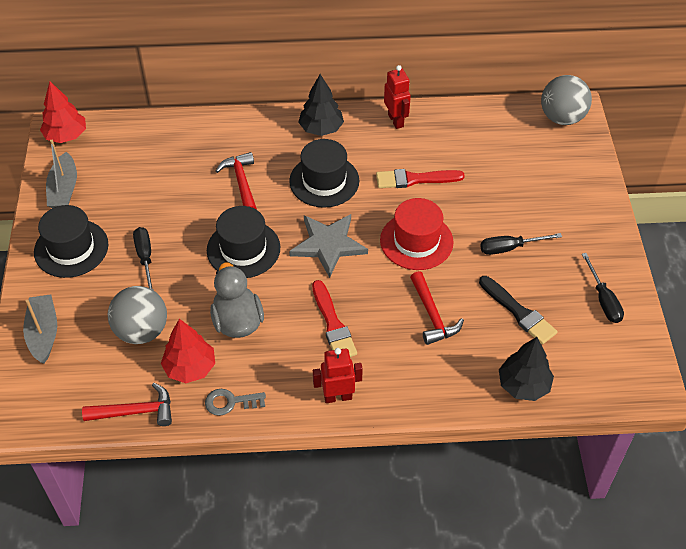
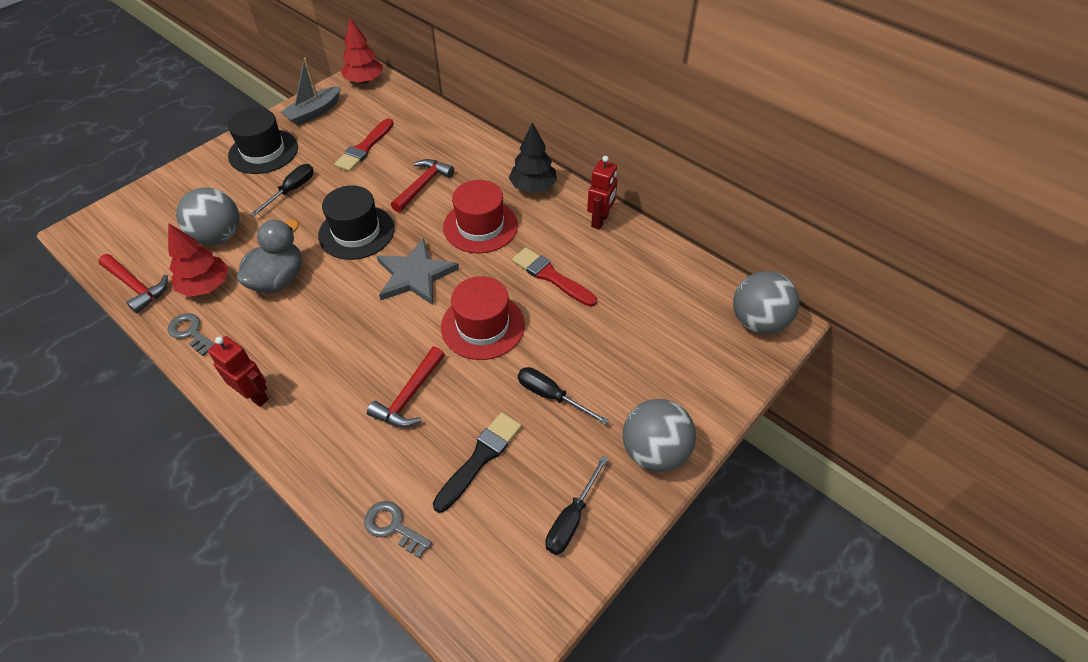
camera: 45 degrees right, 0 degrees up
(43, 333) = (171, 192): grey boat -> none
(324, 181) = (480, 226): black hat -> red hat
(333, 324) = (332, 337): red brush -> red brush (364, 148)
(518, 312) = (480, 458): black brush -> black brush turned 150 degrees counterclockwise
(523, 385) = (393, 527): black tree -> grey key
(598, 232) = (654, 451): none -> grey ball

